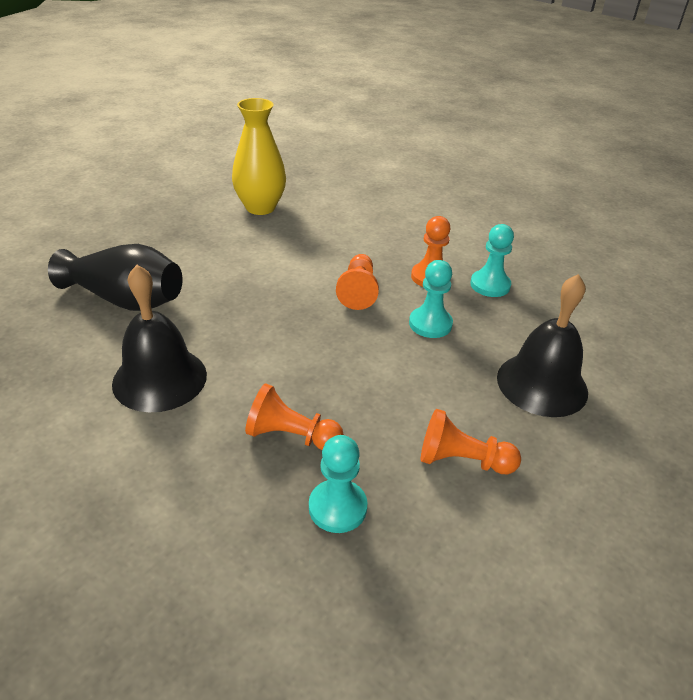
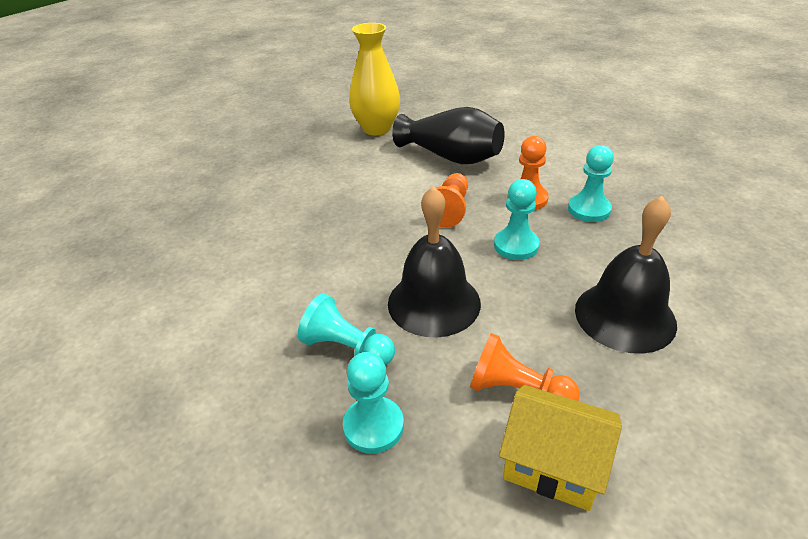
camera: 15 degrees right, 0 degrees up
(126, 300) = (233, 208): black vase -> black vase (451, 157)
(160, 379) = (240, 282): black bell -> black bell (434, 302)
(291, 436) = (347, 348): orange pawn -> turquoise pawn
(507, 522) = (553, 464): none -> yellow house

